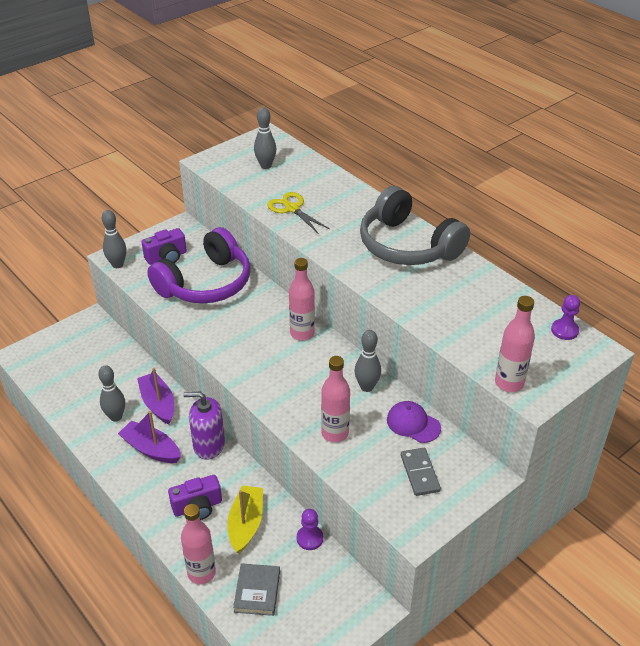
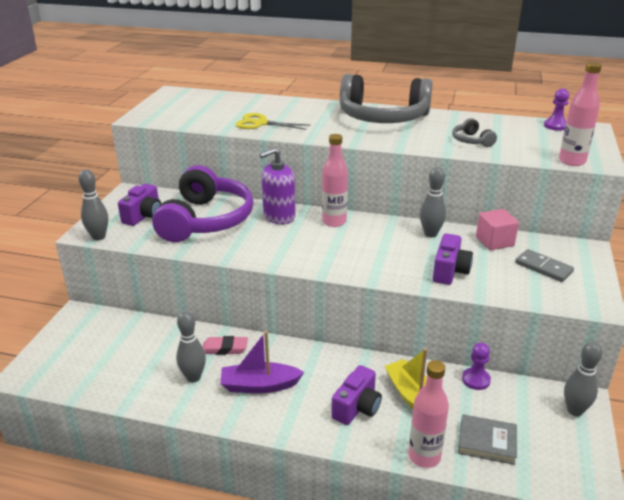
camera: 35 degrees left, 10 degrees down
(158, 404) = (224, 348): purple boat -> pink eraser
(209, 445) = (310, 357): purple soap dispenser -> purple soap dispenser (279, 216)
(257, 591) = (487, 442): grey book -> grey book turned 45 degrees counterclockwise
(265, 166) = (199, 107): grey bowling pin -> grey bowling pin (574, 410)
(335, 433) = (450, 271): pink bottle -> purple camera
(413, 424) = (494, 241): purple cap -> pink cube
(449, 312) = (471, 141): none -> grey headphones

